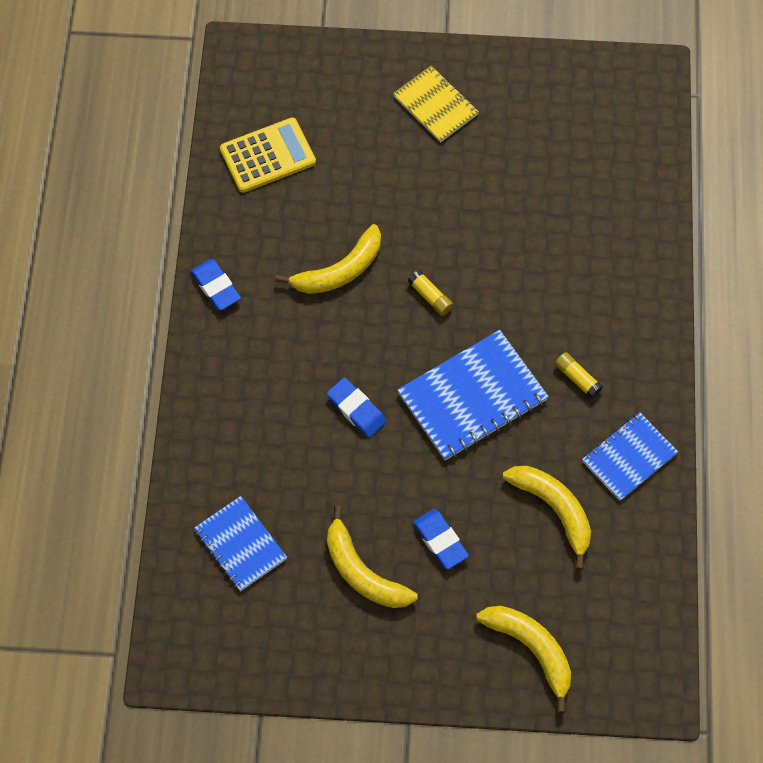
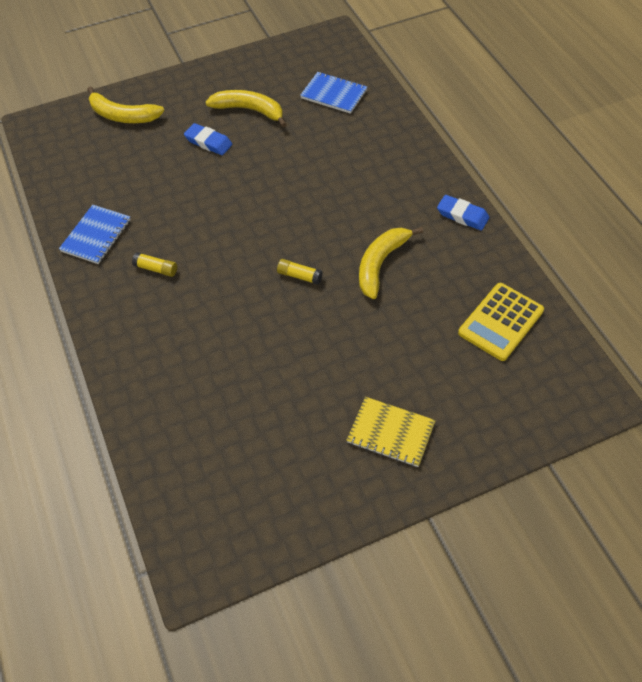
camera: 155 degrees right, 10 degrees down
(356, 409) = (308, 186): blue eraser -> none
(472, 397) = (230, 226): blue notebook -> none
(554, 509) = (139, 186): yellow banana -> none

